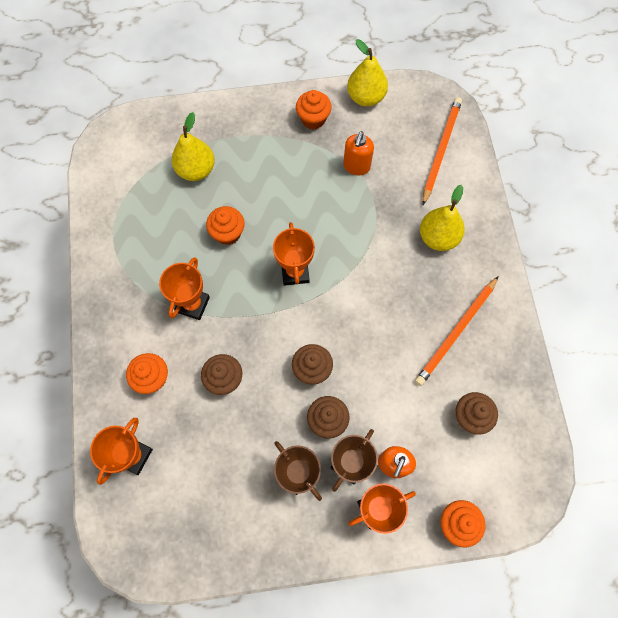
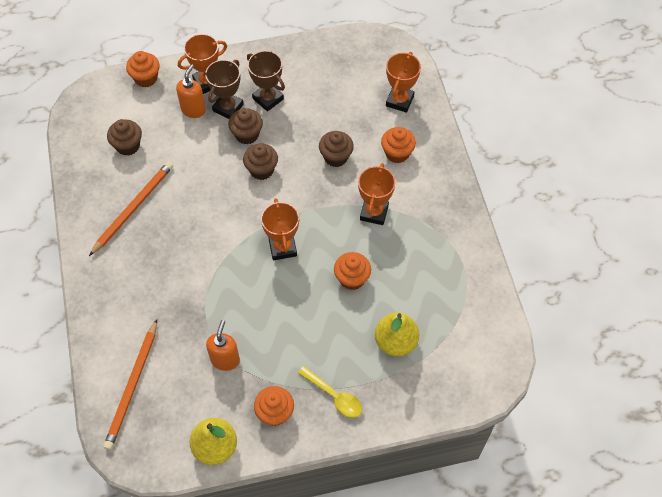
camera: 175 degrees right, 10 degrees down
(259, 128) = (334, 396): none -> yellow spoon
(438, 237) = (143, 291): yellow pear -> none

